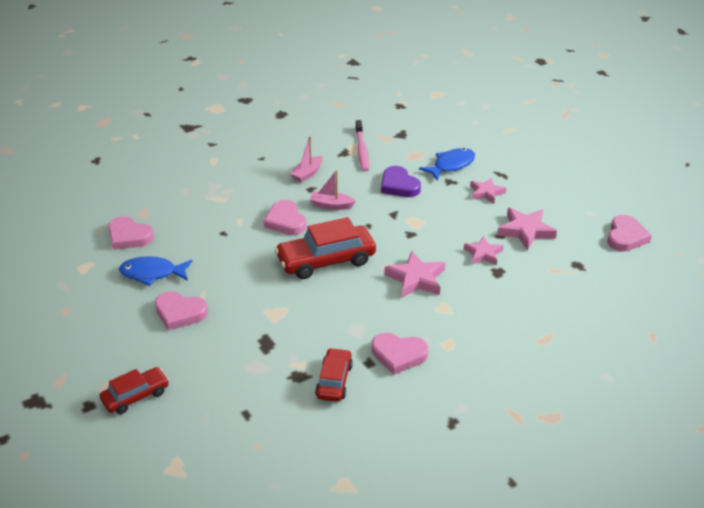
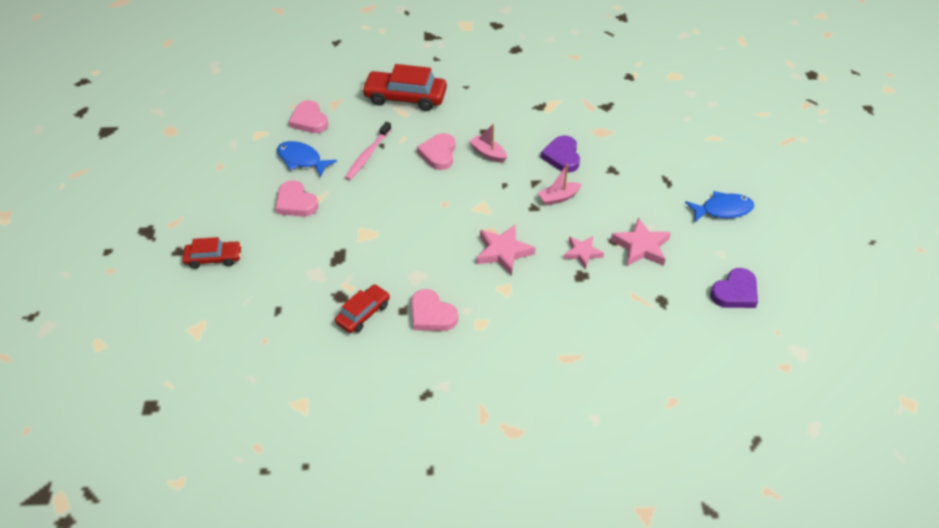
camera: 30 degrees right, 10 degrees up
(307, 174) = (492, 115): pink boat -> pink boat (558, 198)
(326, 260) = (442, 203): red car -> red car (405, 97)
(362, 150) = (557, 109): pink toothbrush -> pink toothbrush (368, 155)
(451, 165) = (626, 154): blue fish -> blue fish (722, 210)
(486, 193) = (636, 194): pink star -> none
(625, 237) = (735, 292): pink heart -> purple heart

